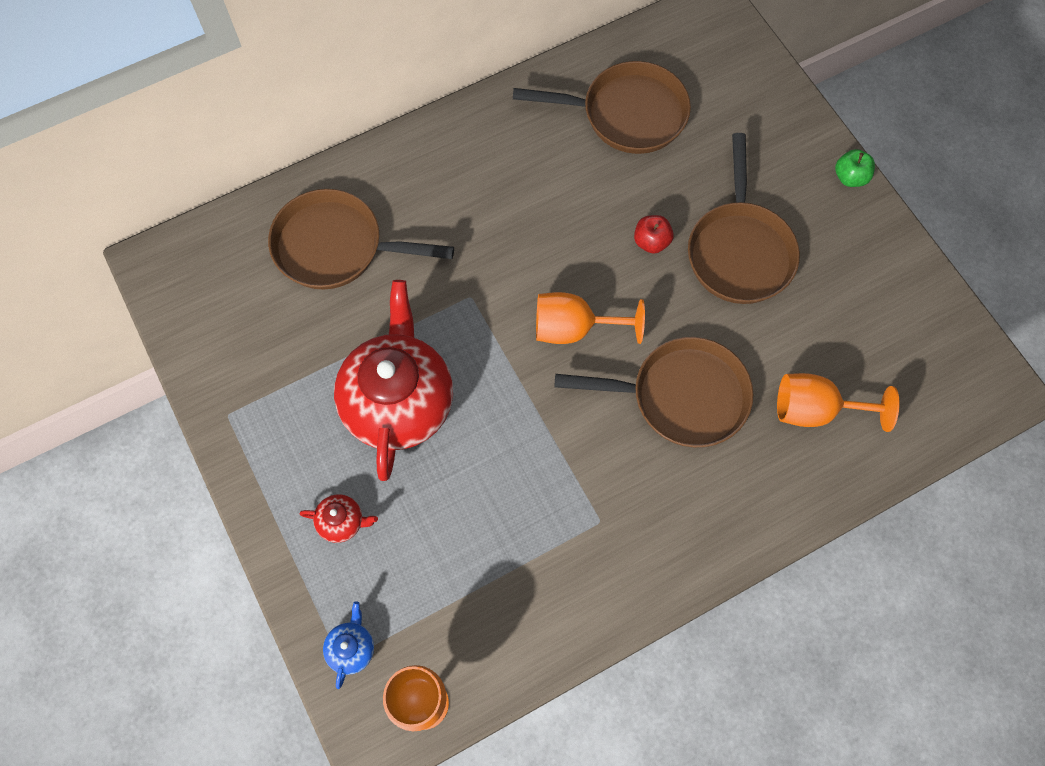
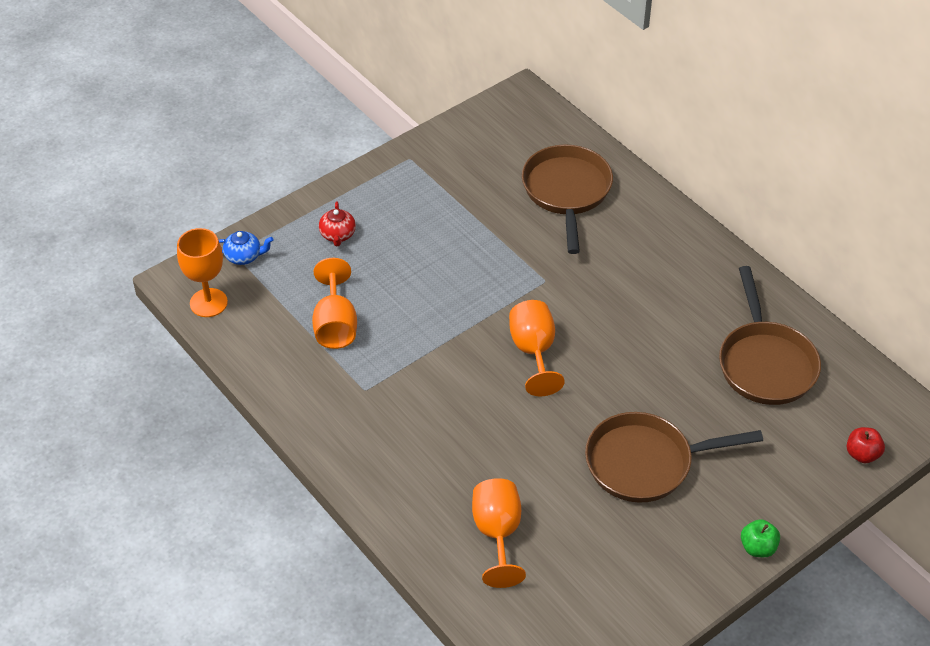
camera: 80 degrees right, 20 degrees down
(399, 401) = (441, 251): red teapot -> none
(493, 543) = (335, 325): none -> orange goblet
(651, 242) = (635, 396): red apple -> red apple (862, 454)
(681, 397) = (487, 433): brown pan -> none

